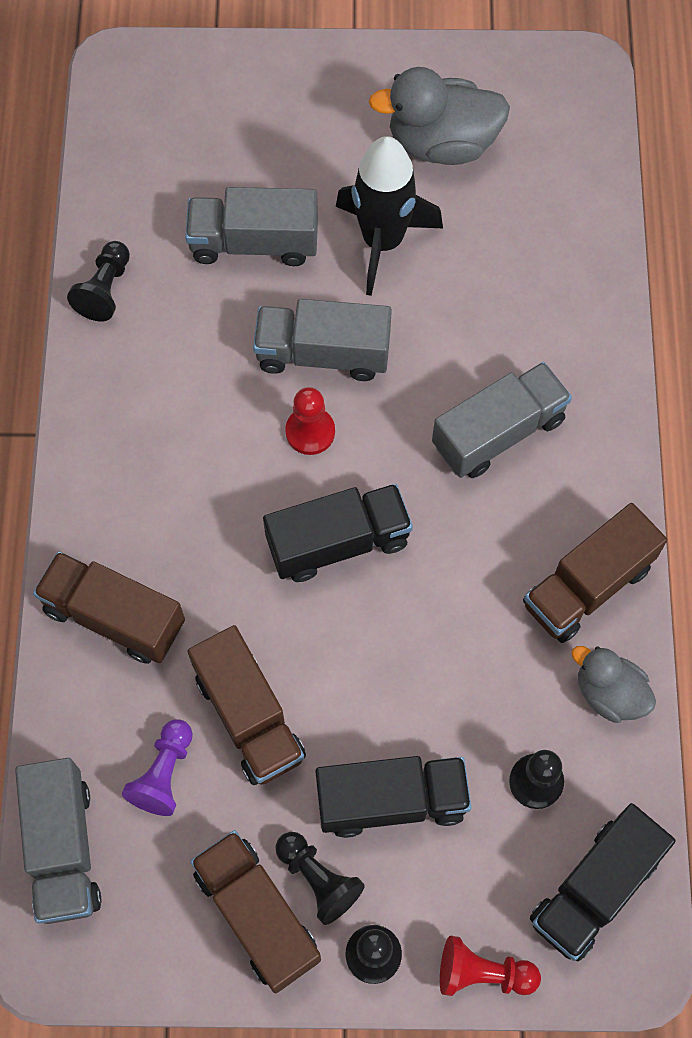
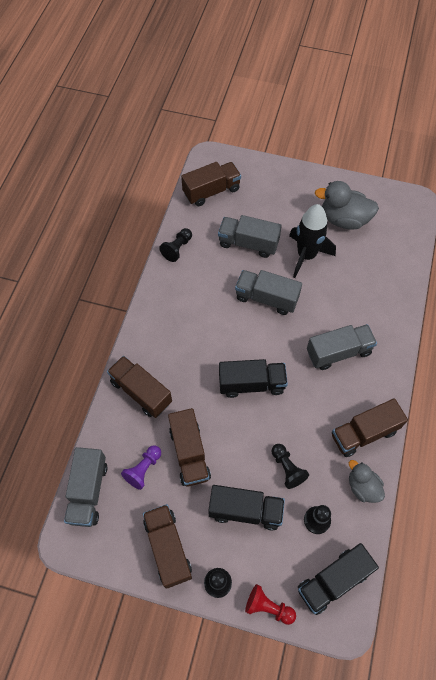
camera: 15 degrees right, 5 degrees down
(144, 143) = (211, 191): none -> brown truck
(310, 432) = (251, 331): red pawn -> none
(318, 879) = (201, 539): black pawn -> black pawn (287, 468)

